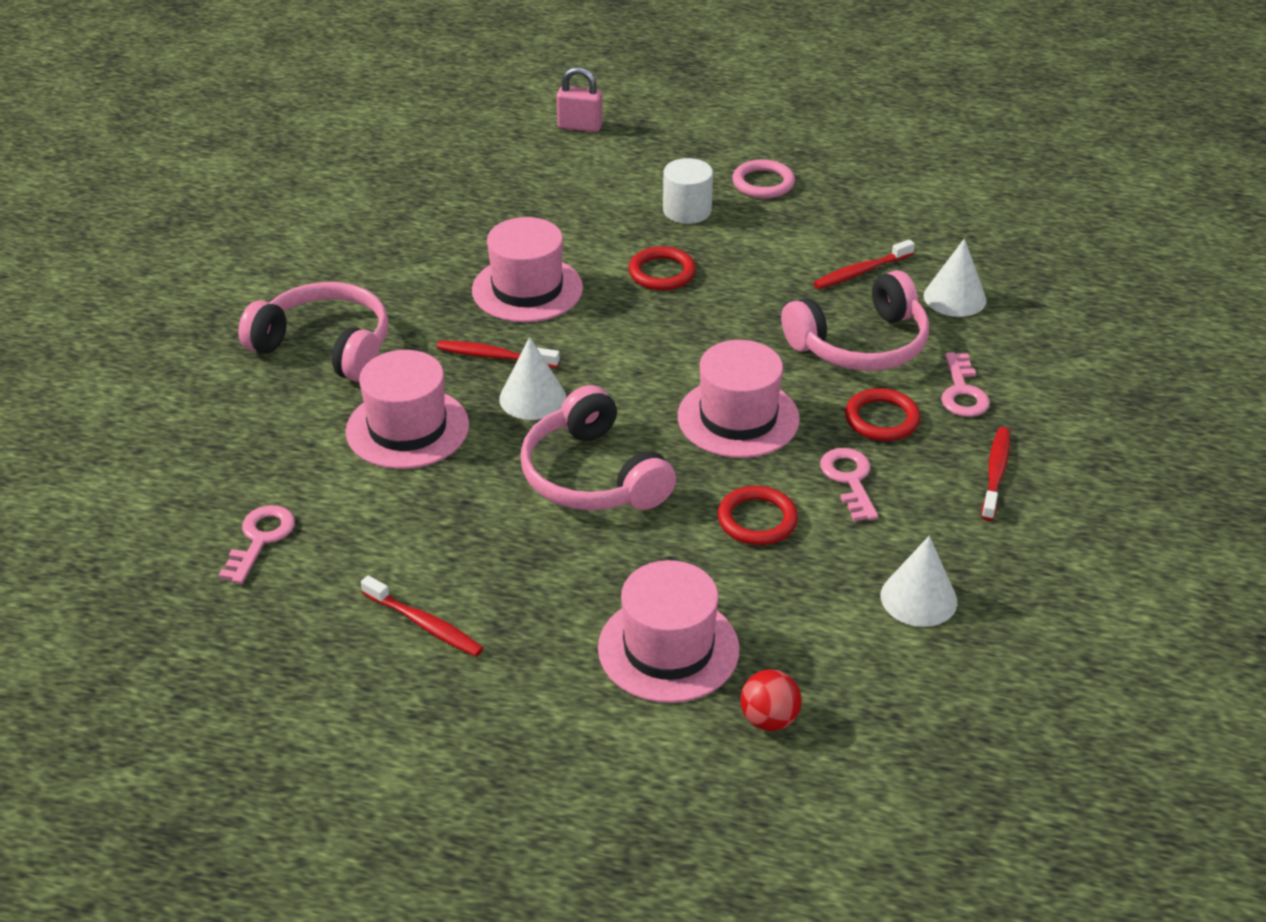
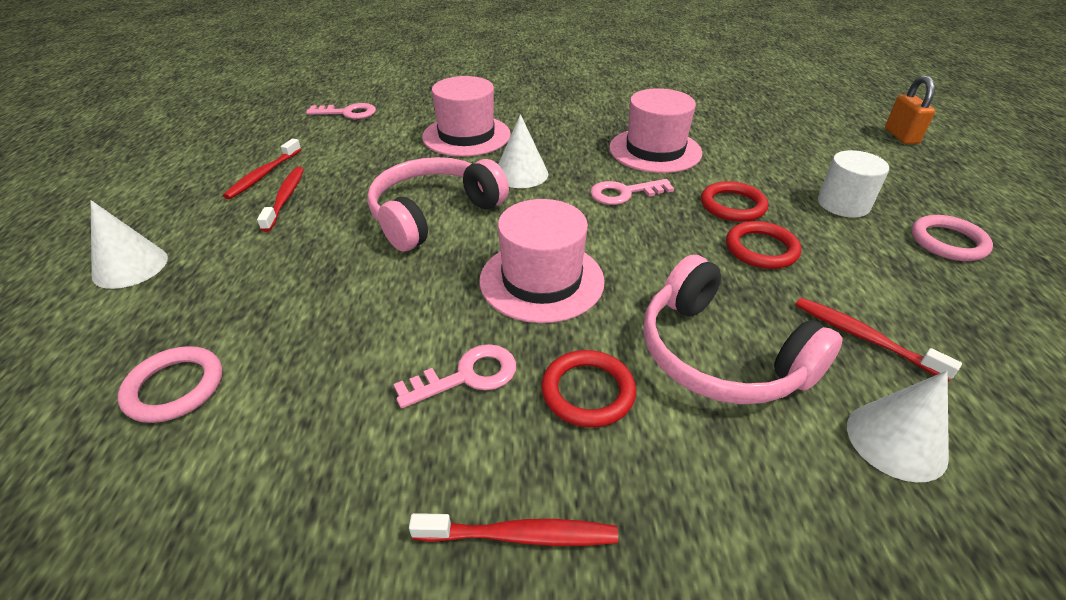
camera: 75 degrees right, 0 degrees up
(325, 346) = (539, 98): pink headphones -> none
(495, 356) = (563, 152): red toothbrush -> red toothbrush (285, 198)
(580, 126) = (901, 136): pink padlock -> orange padlock
(668, 648) = (215, 285): pink hat -> none
(757, 520) = (390, 314): red ring -> red ring (761, 249)
(769, 719) = (101, 362): red ball -> none
(818, 660) = (175, 387): none -> pink ring
(918, 598) = (261, 468): white cone -> white cone (130, 266)
(962, 392) = (685, 473): pink key -> pink key (624, 193)

